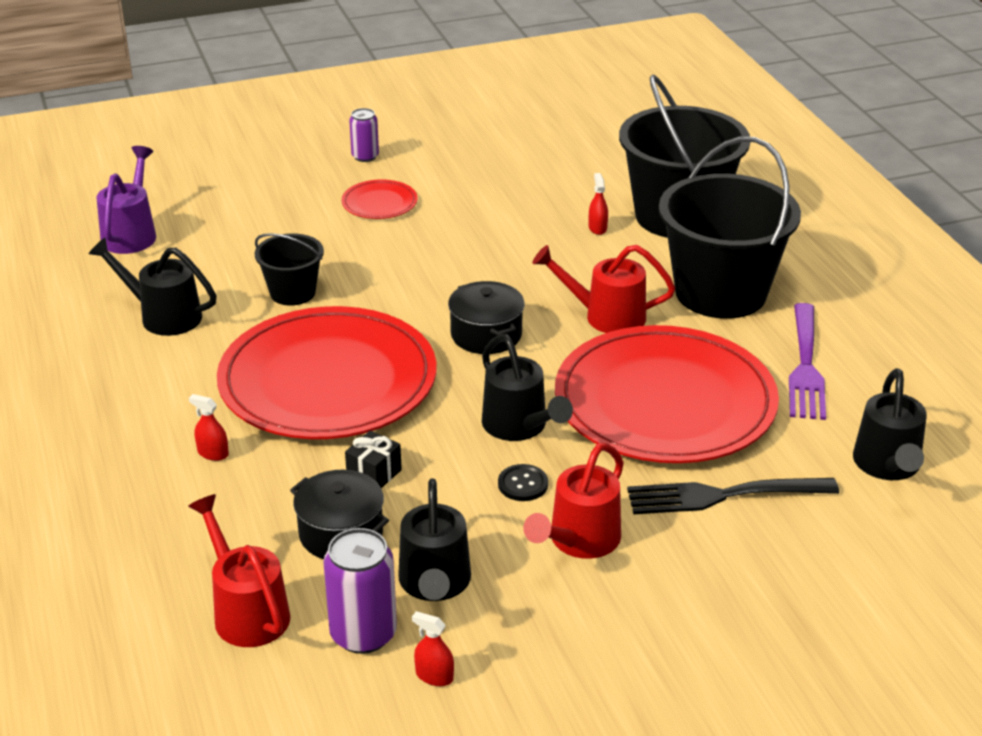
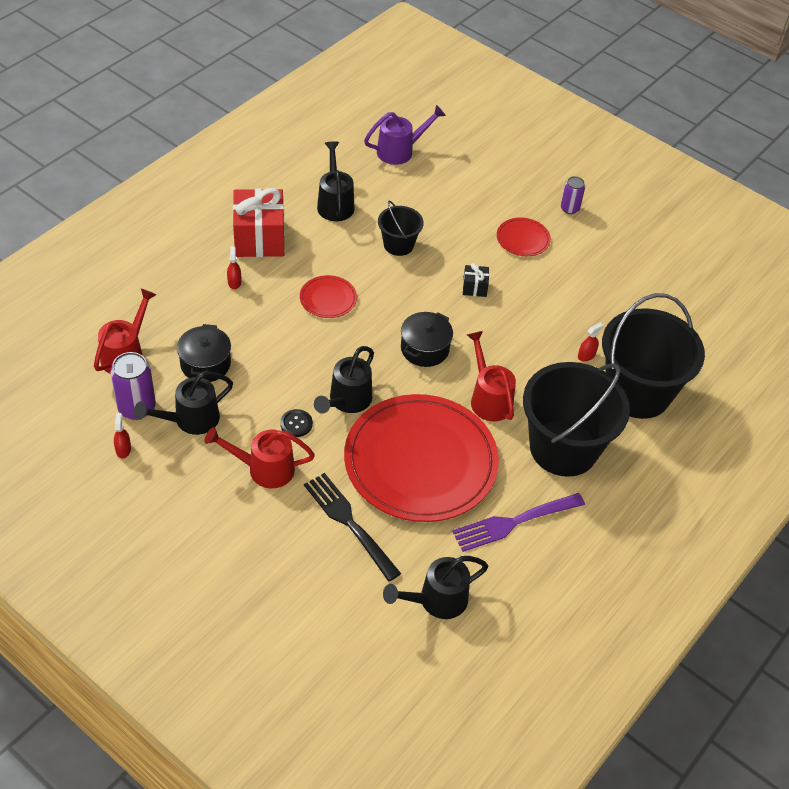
camera: 55 degrees right, 15 degrees up
(154, 402) = (259, 238): none -> red gift
(328, 381) = (328, 299): red plate -> red plate, size x0.41
(374, 474) = (262, 355): black gift -> black gift (474, 288)

